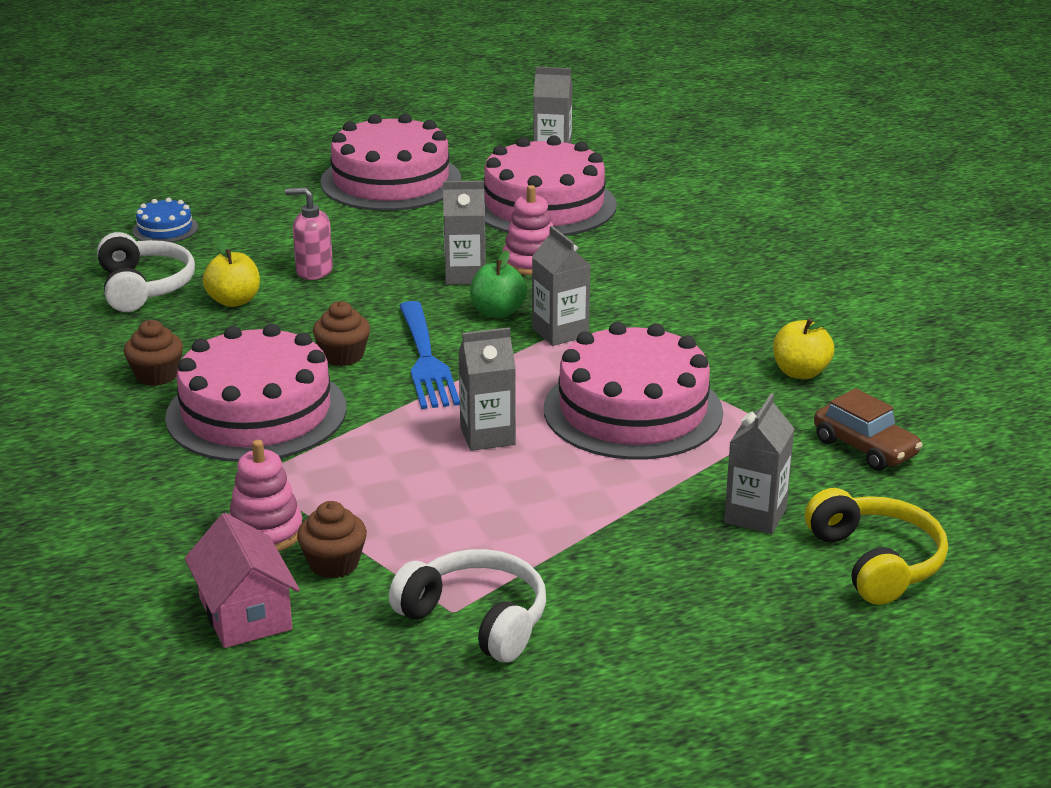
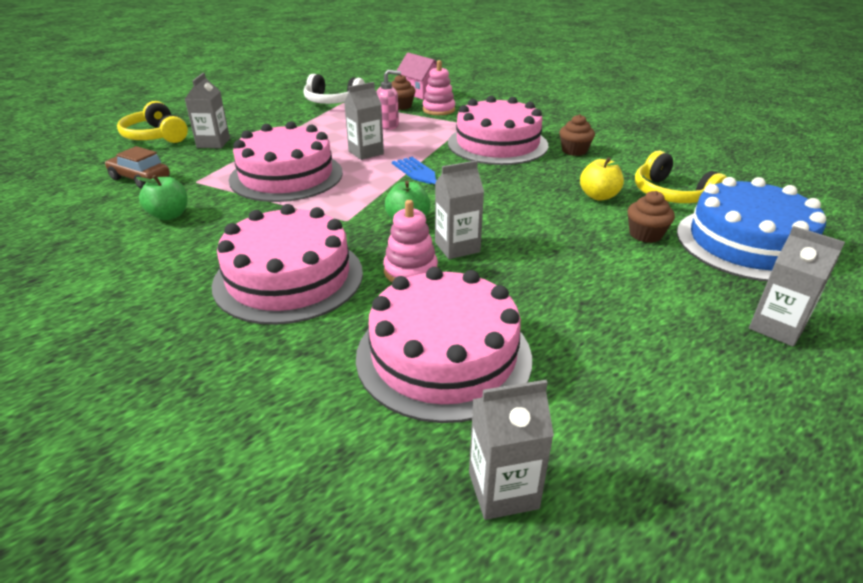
camera: 160 degrees right, 5 degrees up
(144, 287) = (671, 195): white headphones -> yellow headphones
(165, 229) = (747, 243): blue cake -> blue cake, size x2.29
(313, 271) = (577, 228): pink soap dispenser -> pink soap dispenser (388, 125)
(343, 356) = (485, 176): brown cupcake -> brown cupcake (645, 234)
(391, 181) = (648, 357): pink cake -> pink cake (288, 278)
(560, 332) = (353, 214): grey carton -> grey carton (776, 327)
(800, 372) = (169, 215): yellow apple -> green apple

